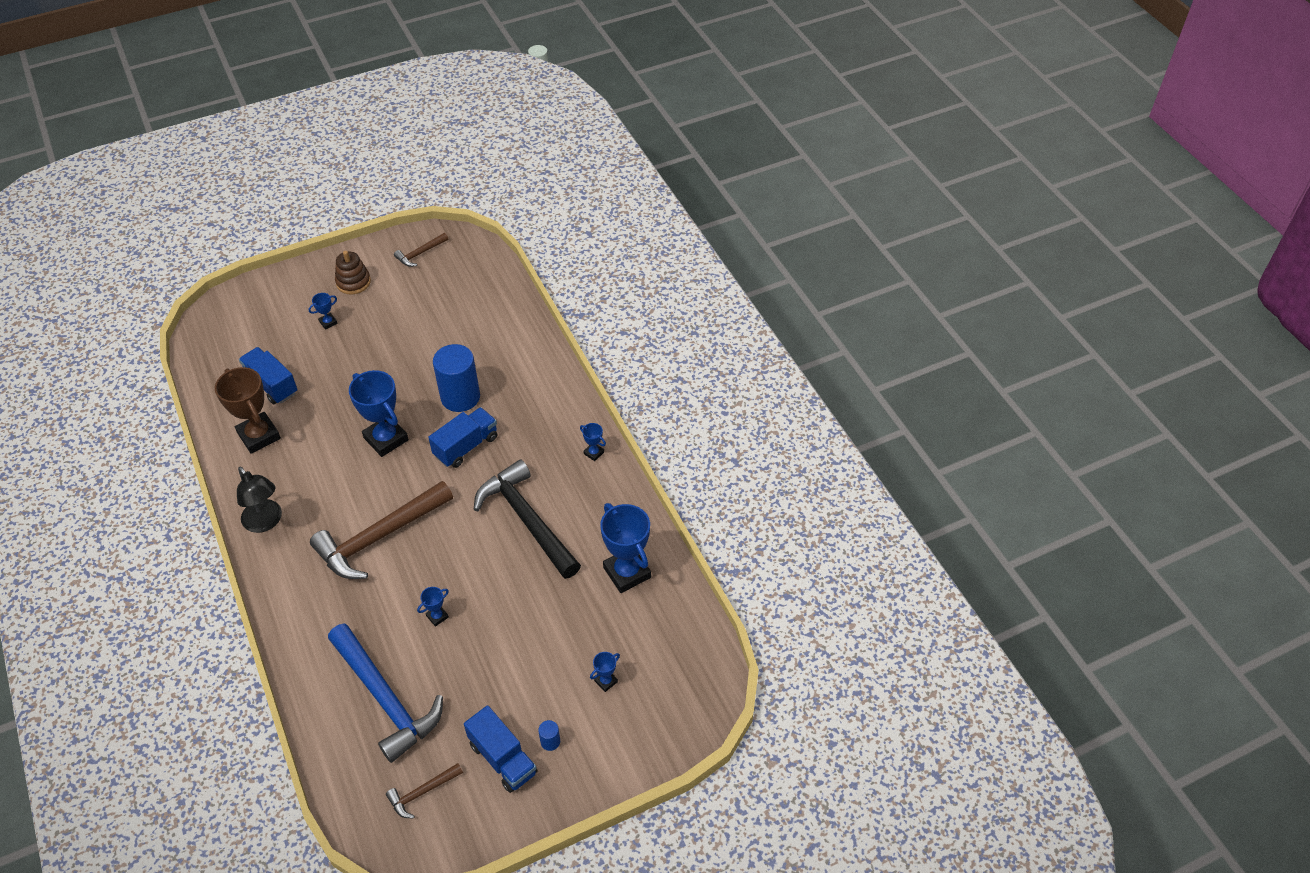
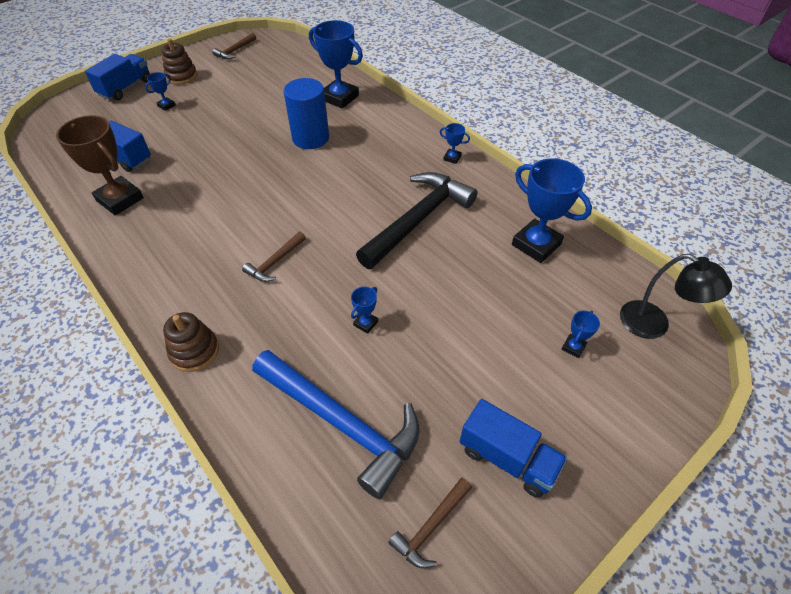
camera: 15 degrees left, 0 degrees up
(266, 522) = (146, 272): black lamp -> black lamp (654, 325)
(288, 608) = (194, 351): none -> brown stacking toy
(380, 537) = (275, 262): brown hammer -> brown hammer, size x0.46
(386, 439) = (251, 180): blue trophy -> blue trophy (339, 98)
(466, 446) = (332, 173): blue truck -> blue truck (125, 88)
(527, 520) = (418, 220): black hammer -> black hammer turned 90 degrees clockwise
(550, 741) = (550, 425): blue cylinder -> none

